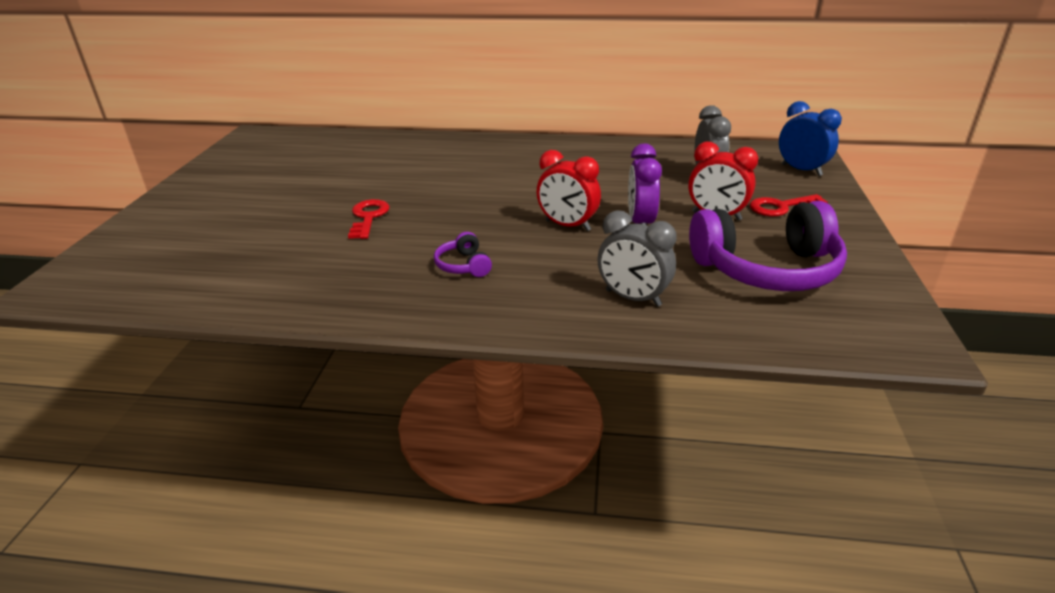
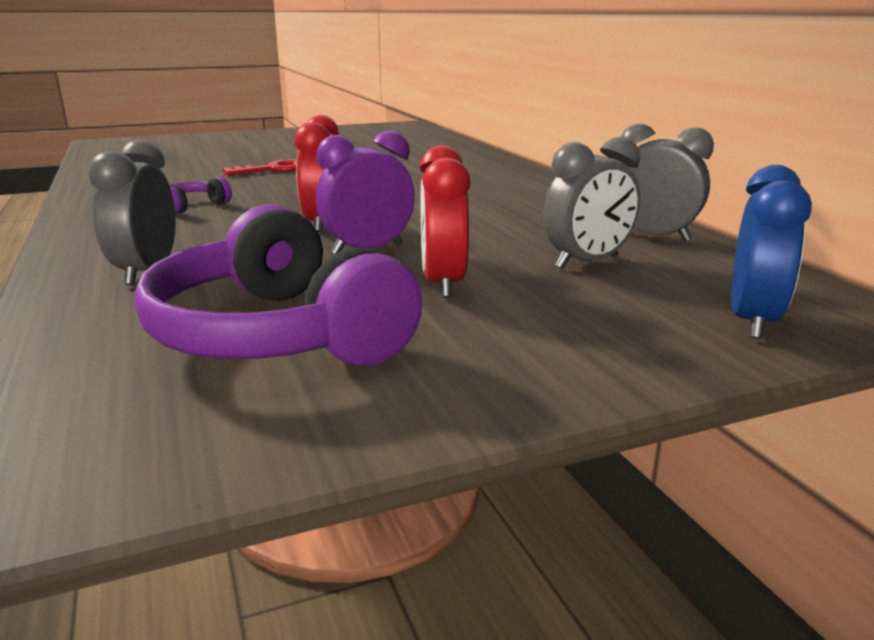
camera: 60 degrees right, 10 degrees down
(676, 151) = (653, 236): none -> grey clock
(781, 207) = (541, 321): red key -> none

